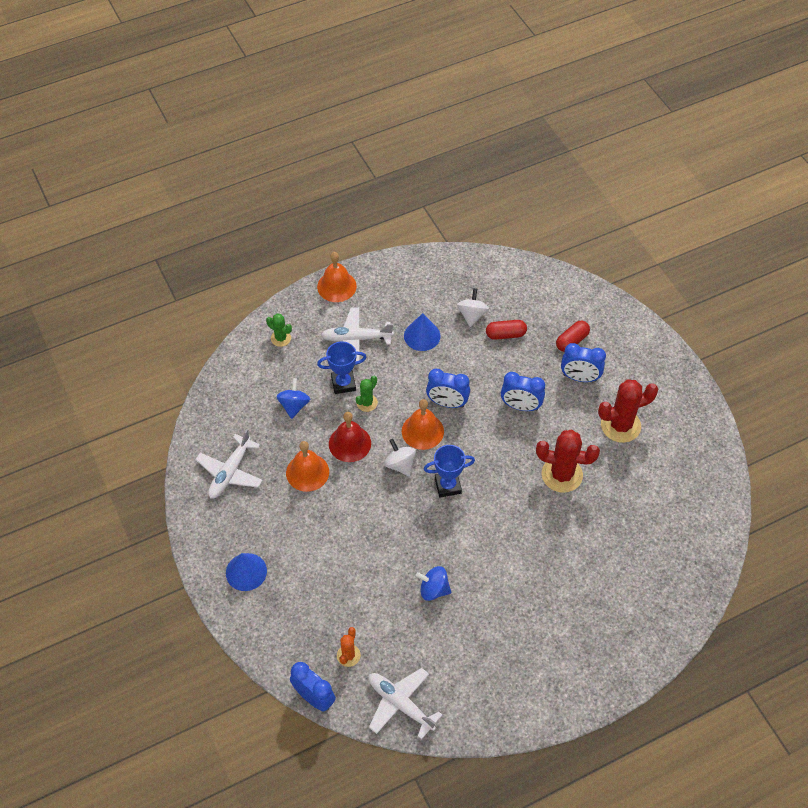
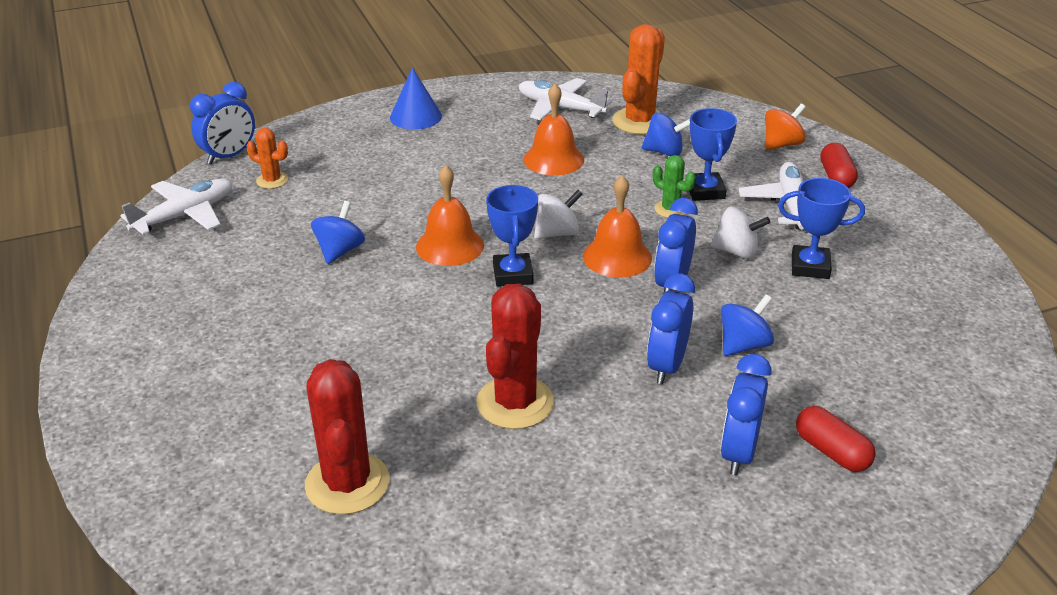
camera: 95 degrees right, 20 degrees down
(250, 420) = (639, 121): none -> orange cactus
(281, 338) = (782, 144): green cactus -> orange spinning top
(336, 286) = (894, 191): orange bell -> orange bell (450, 246)
(349, 443) = (598, 192): red bell -> none
(422, 335) = (810, 267): blue cone -> blue trophy
(472, 315) = (868, 324): white spinning top -> white spinning top (736, 251)
(498, 371) = (743, 345): none -> blue spinning top
(505, 334) = (831, 361): red capsule -> red capsule (836, 177)
(620, 425) = (620, 500): red cactus -> red cactus (347, 483)

